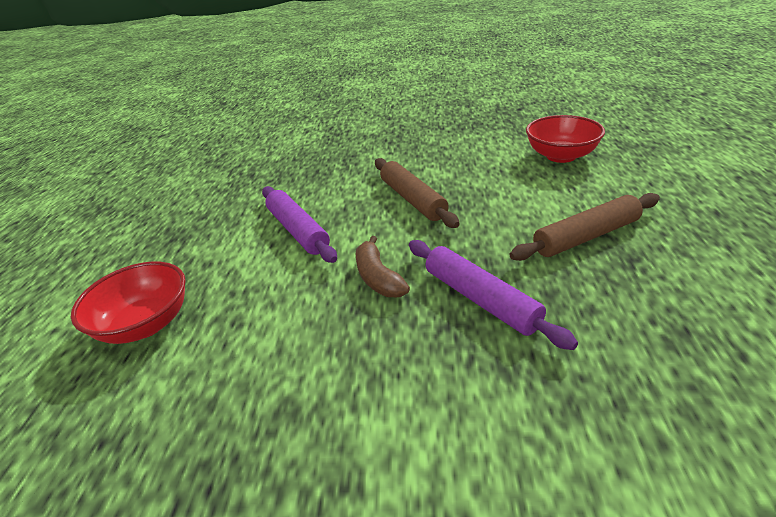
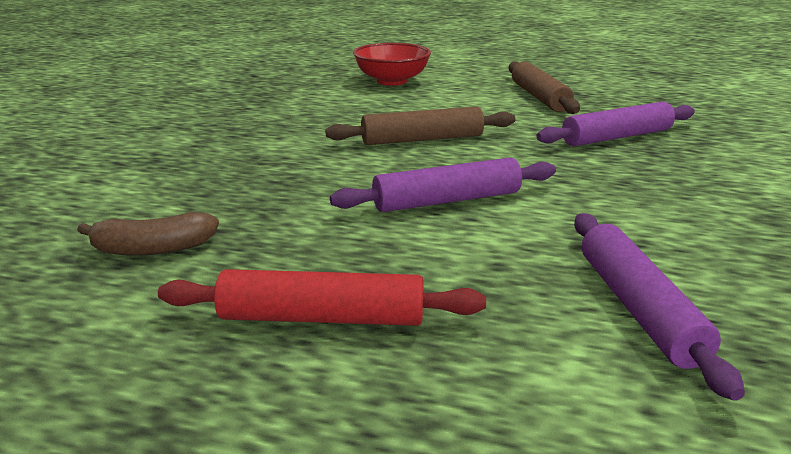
camera: 80 degrees left, 10 degrees down
(146, 324) = (638, 308): red bowl -> purple rolling pin
(161, 222) = (322, 317): none -> red rolling pin
(378, 278) = (572, 168): brown banana -> brown banana (153, 249)

